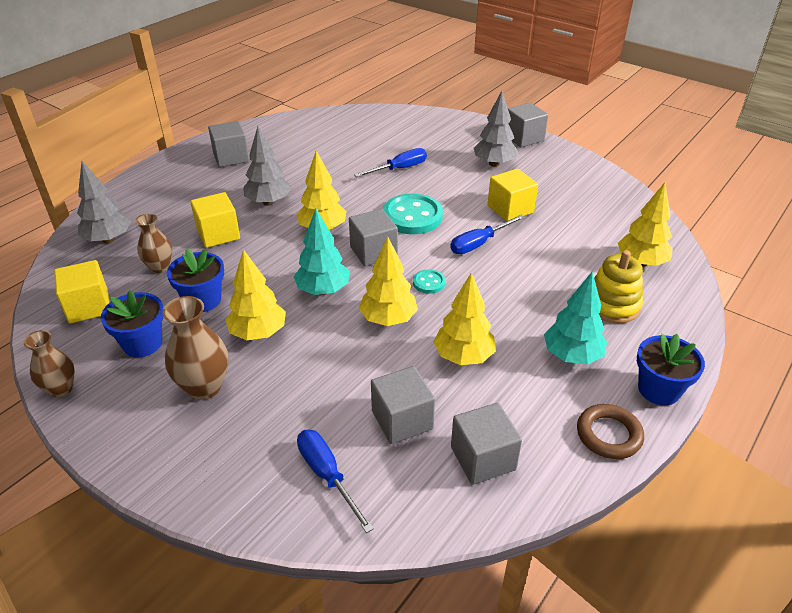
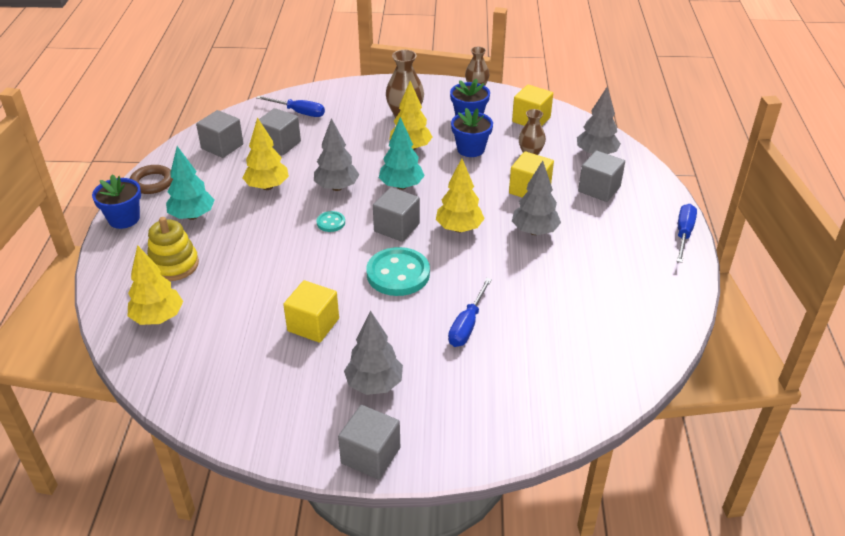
camera: 145 degrees right, 0 degrees up
(231, 157) = (639, 259): grey cube -> grey cube (599, 189)
(388, 319) = (336, 187): yellow tree -> grey tree
(479, 243) = (316, 273): blue screwdriver -> blue screwdriver (683, 234)

